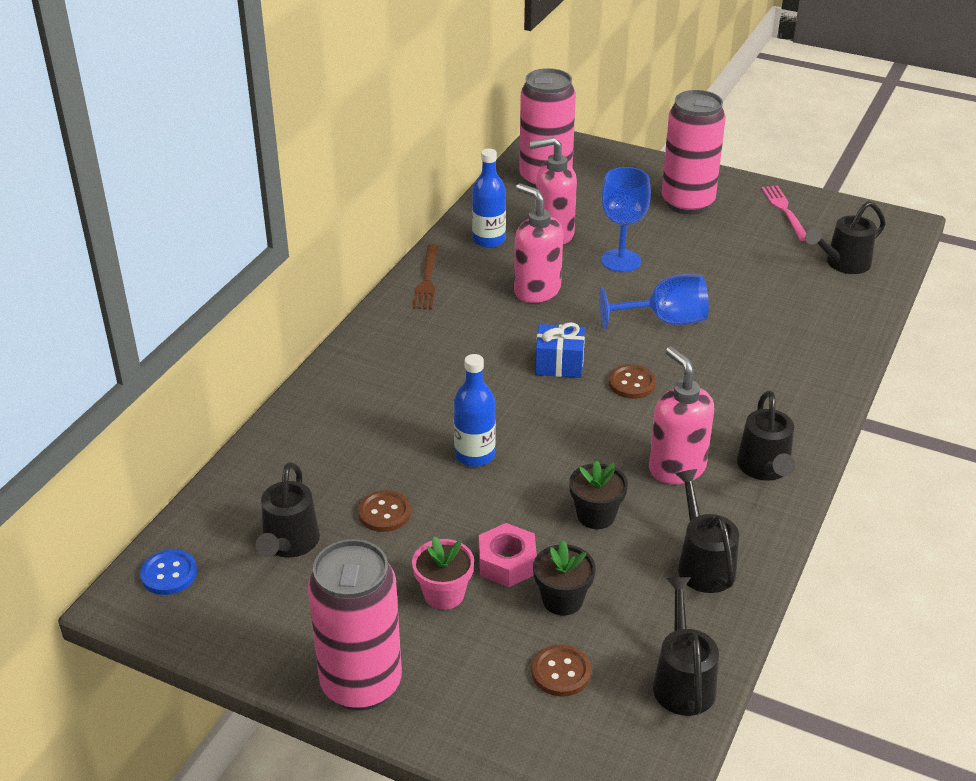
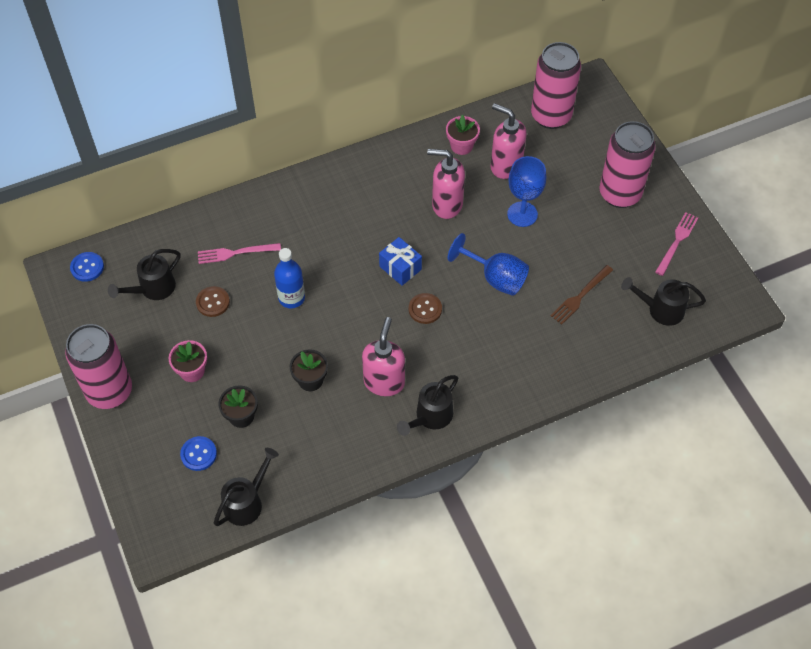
camera: 40 degrees right, 20 degrees up
(353, 452) = (235, 253): none -> pink fork
(427, 280) = (393, 155): brown fork -> brown fork (580, 296)
(488, 240) = (461, 146): blue bottle -> pink flower pot
(507, 563) = (238, 375): pink nut -> none
(536, 290) = (446, 204): pink soap dispenser -> pink soap dispenser turned 75 degrees counterclockwise
(561, 672) = (198, 454): brown button -> blue button
(703, 563) = (330, 448): black watering can -> none

